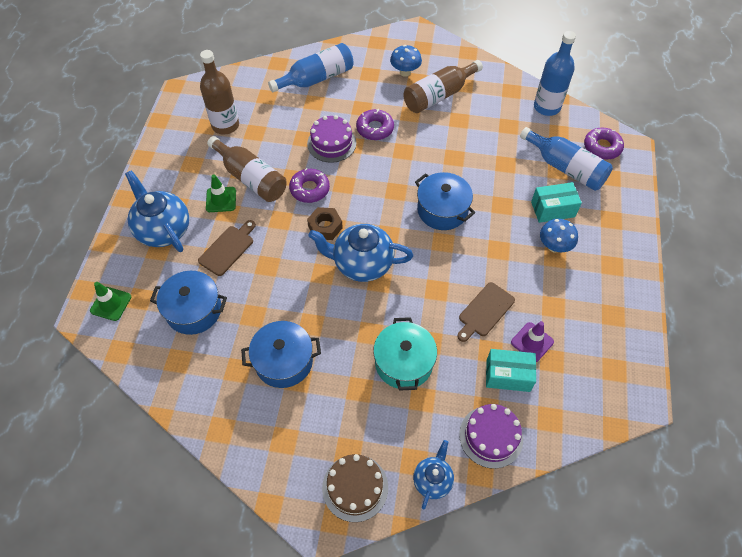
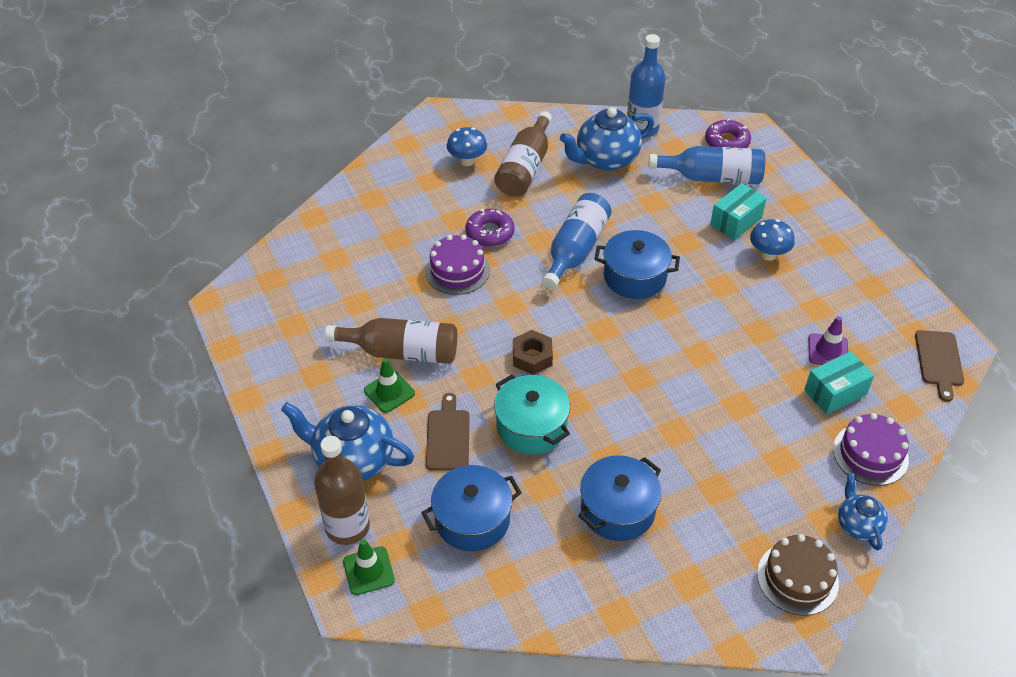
camera: 35 degrees left, 10 degrees down
(225, 125) = (316, 312): brown bottle -> brown bottle (347, 527)
(309, 189) = (479, 328): purple donut -> none
(316, 78) = (375, 212): blue bottle -> blue bottle (575, 250)
(362, 264) = (605, 371): blue teapot -> blue teapot (605, 160)
(404, 363) = (733, 438): turquoise pot -> turquoise pot (531, 426)
(485, 311) = (762, 348): brown cutting board -> brown cutting board (939, 361)

